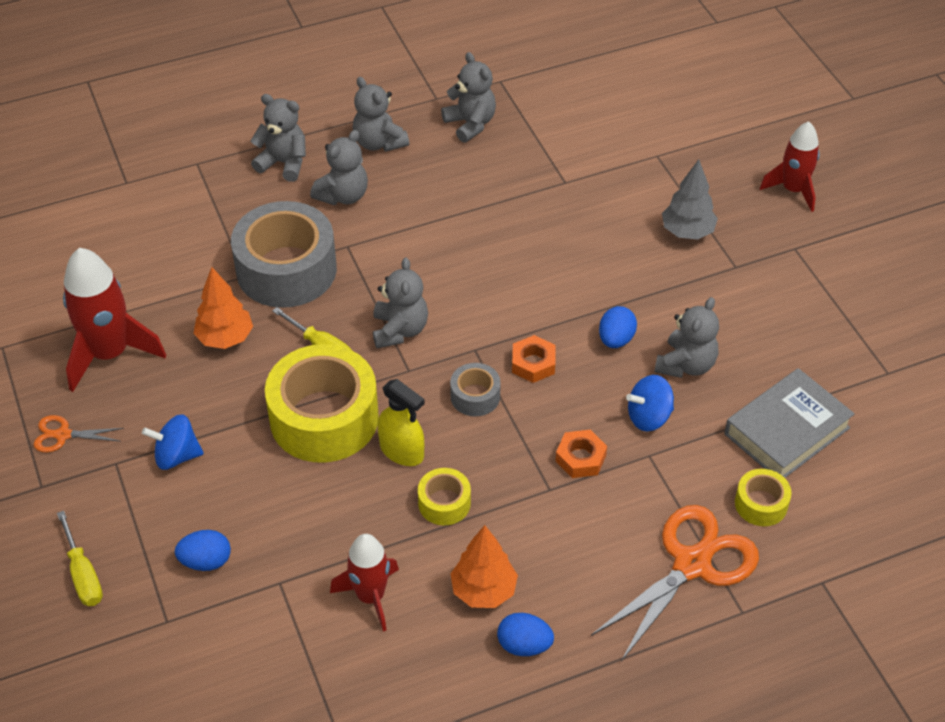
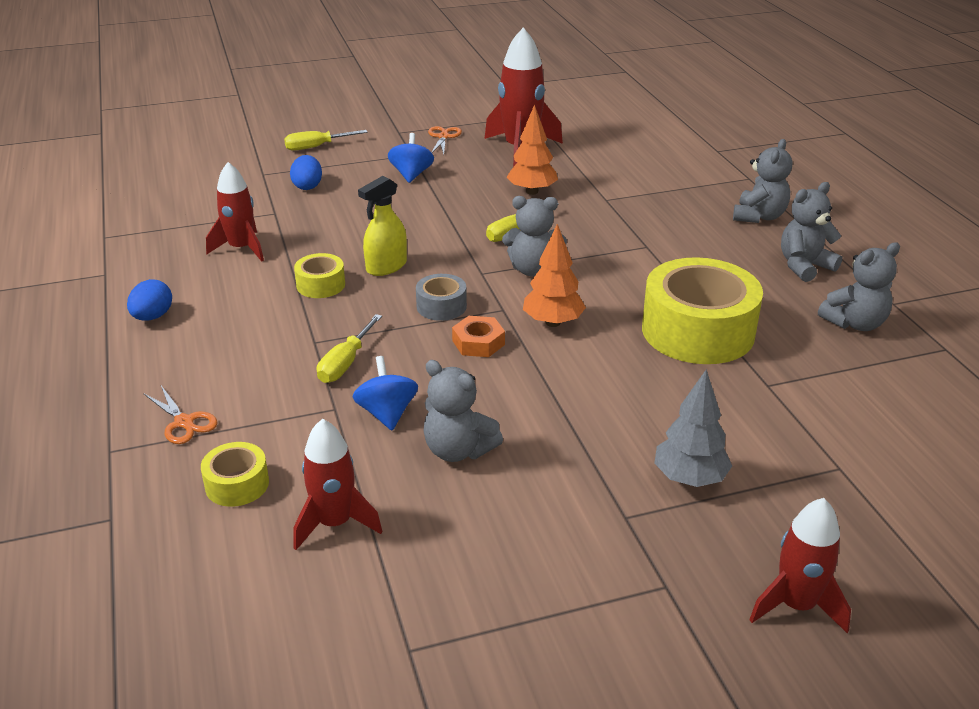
camera: 95 degrees right, 15 degrees down
(286, 270) = (613, 217): grey tape -> none
(324, 418) = (434, 232): yellow tape -> yellow tape (698, 331)
(343, 195) = (718, 245): grey teddy bear -> none
(483, 590) = (219, 300): orange tree -> orange tree (553, 322)
(580, 458) = (345, 363): orange nut -> yellow screwdriver
(616, 339) = (505, 401): blue egg -> none
(691, 564) = (184, 422): orange scissors -> orange scissors, size x0.48
(787, 431) = (335, 523): grey book -> red rocket

